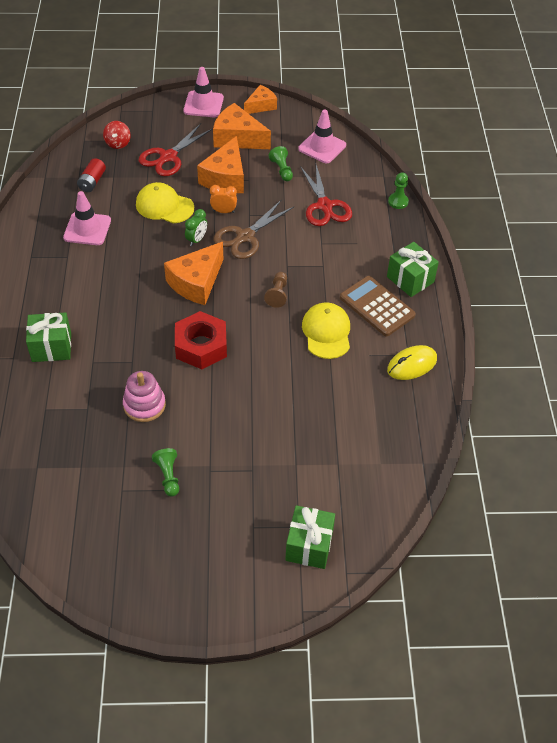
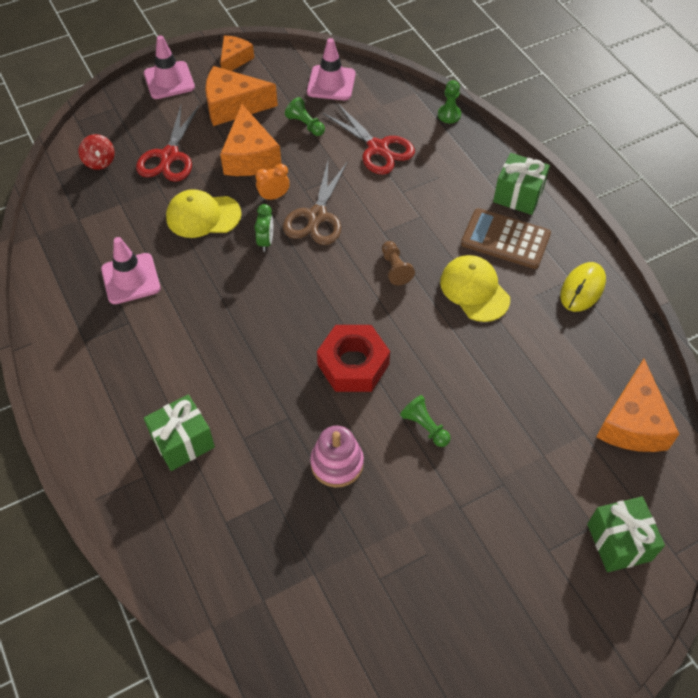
camera: 25 degrees left, 5 degrees up
(92, 182) = (99, 219): red battery -> none
(168, 476) = (419, 536): green pawn -> green pawn (424, 426)
(196, 282) = (299, 291): orange cheese -> orange cheese (632, 423)

